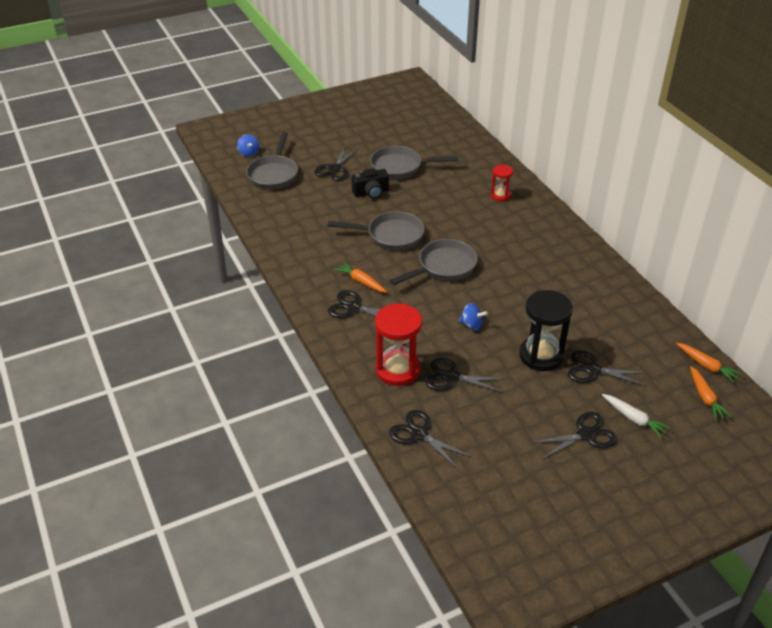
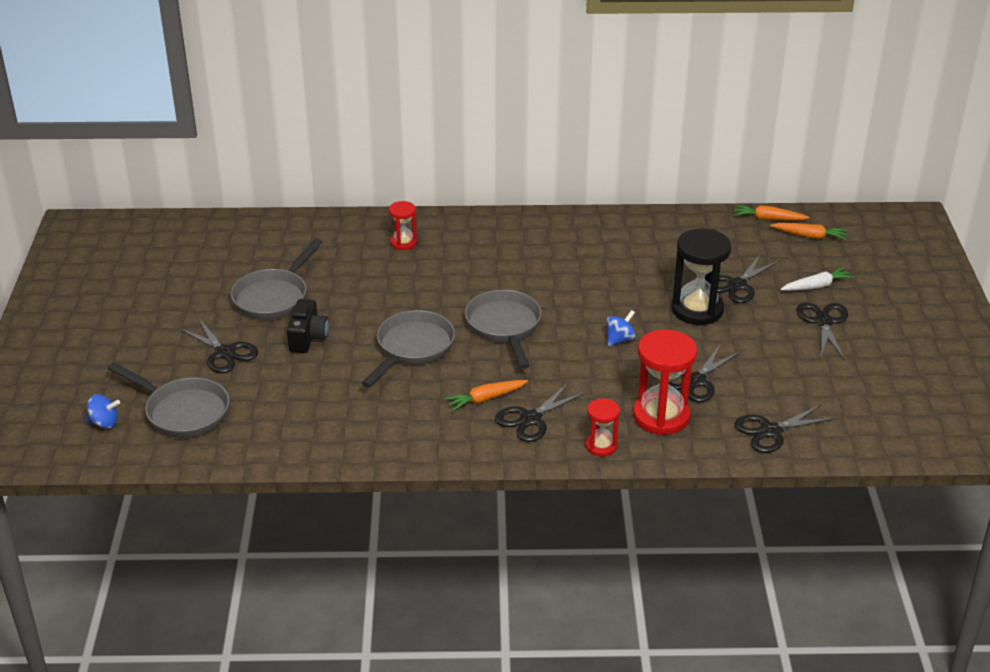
camera: 65 degrees left, 5 degrees down
(346, 348) = (601, 446): none -> red hourglass
(706, 366) = (768, 219): orange carrot -> orange carrot turned 150 degrees counterclockwise

